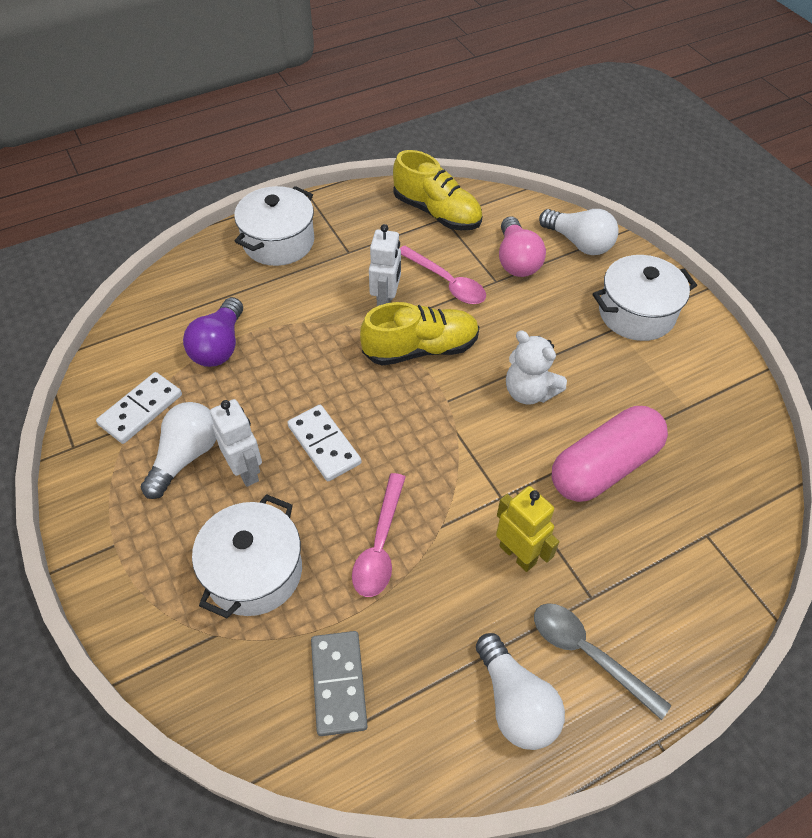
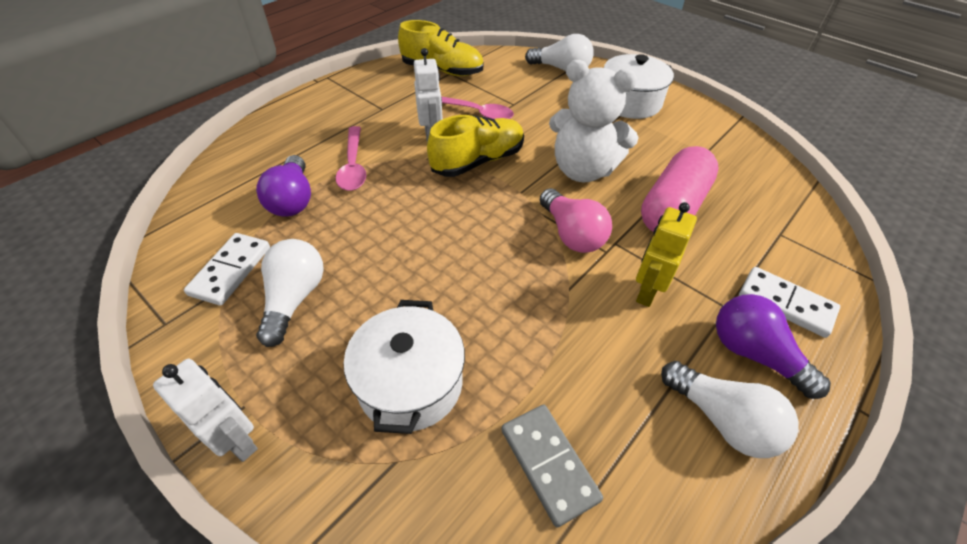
camera: 20 degrees left, 5 degrees down
(246, 470) = (362, 294): white robot -> white robot (238, 440)
(278, 242) = (317, 113): white pot -> none
(324, 444) = (429, 252): white domino -> white domino (785, 303)
(380, 545) = (522, 321): pink spoon -> pink spoon (353, 166)
(516, 260) = (521, 88): pink light bulb -> pink light bulb (571, 234)
(518, 554) = (647, 292): yellow robot -> yellow robot turned 90 degrees counterclockwise
(529, 392) = (583, 170): white teddy bear -> white teddy bear, size x1.54
(588, 654) = (754, 354): grey spoon -> purple light bulb

